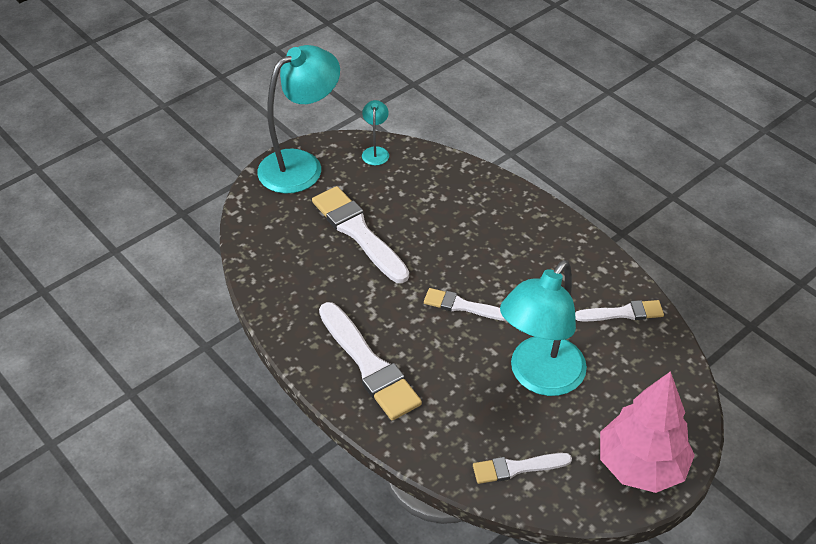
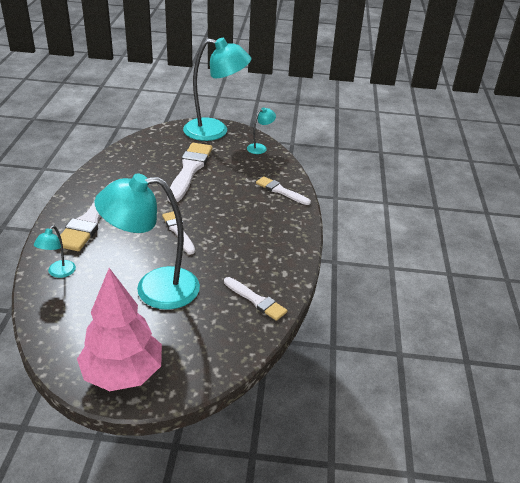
camera: 45 degrees right, 10 degrees down
(441, 440) = (58, 273): none -> turquoise lamp
(517, 468) = (65, 314): white brush -> white brush (280, 191)

